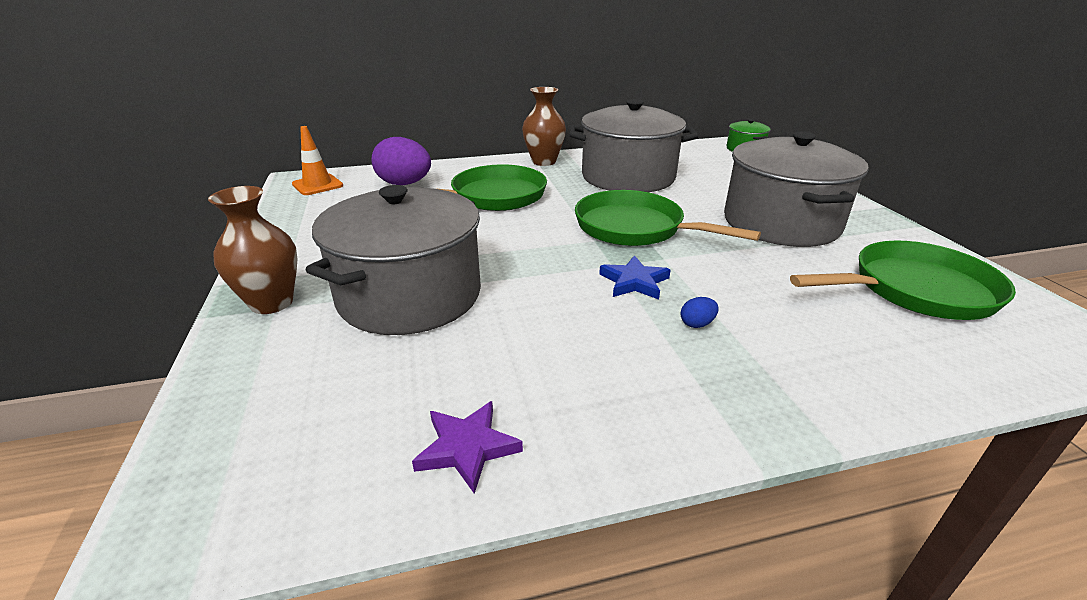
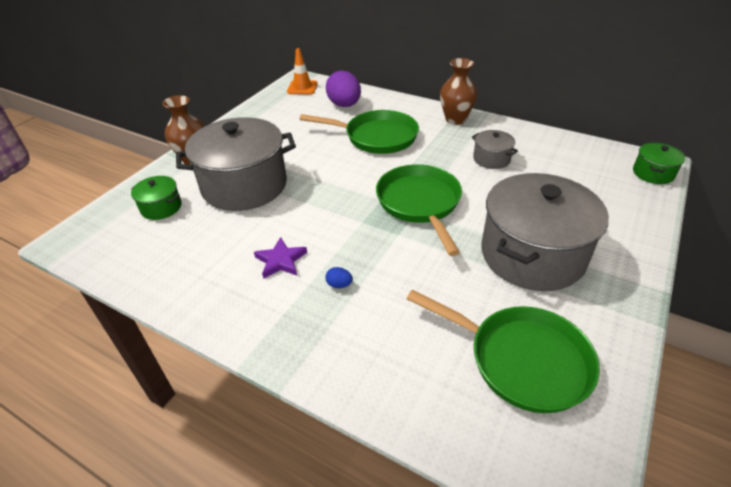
camera: 45 degrees right, 10 degrees up
(313, 378) = (161, 207): none -> green pot
(467, 448) = (163, 273): purple star -> purple star (280, 260)
(628, 177) = (491, 159): grey pot -> grey pot, size x0.45
(634, 282) = (353, 240): blue star -> none

